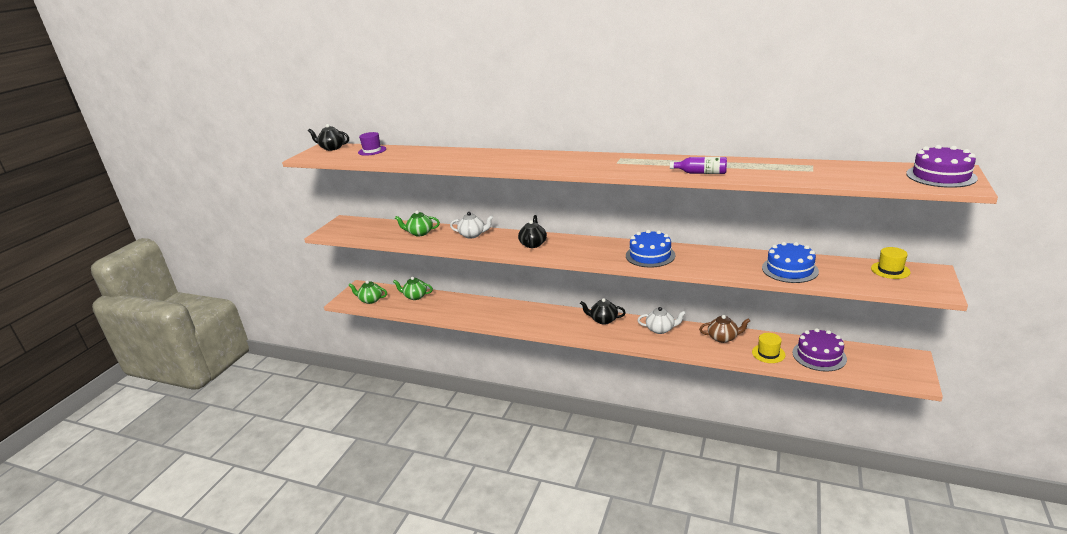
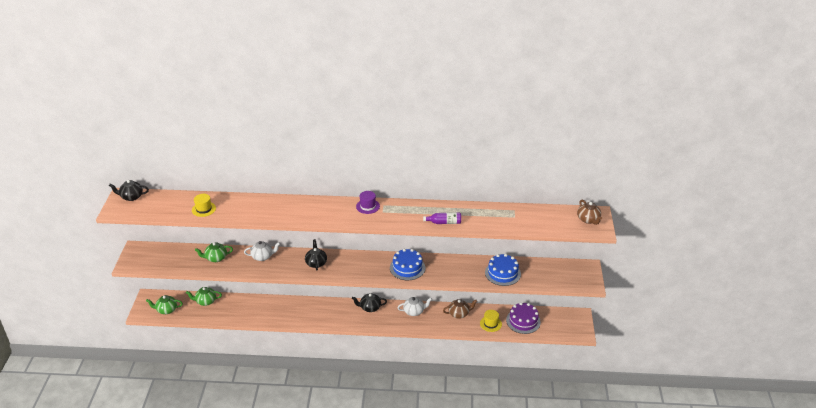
camera: 20 degrees left, 10 degrees up
(372, 151) = (172, 200): purple hat -> purple hat (368, 206)
(890, 270) = (563, 268): yellow hat -> yellow hat (204, 209)
(941, 176) = (588, 220): purple cake -> brown teapot

